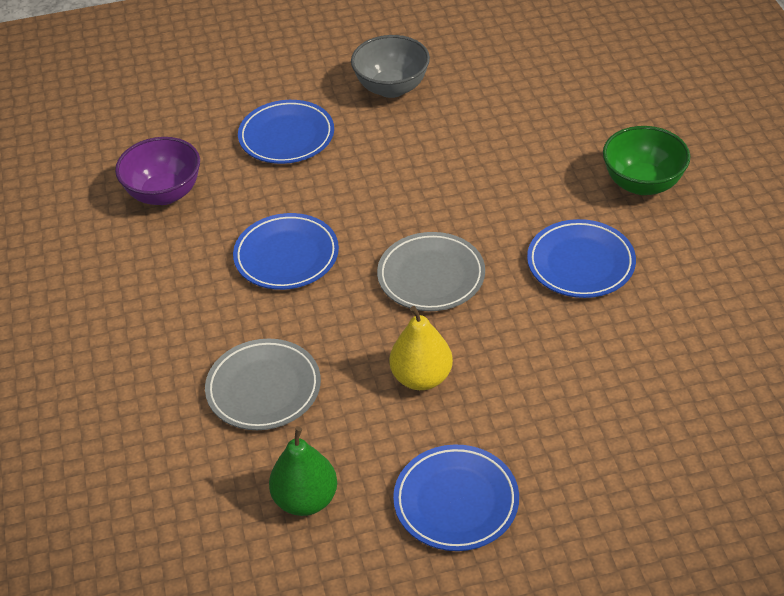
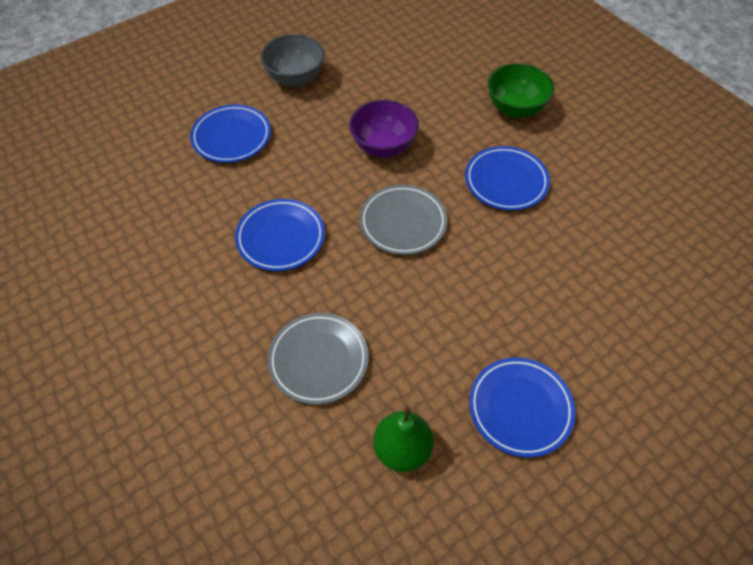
camera: 25 degrees left, 10 degrees up
(164, 193) = (151, 211): purple bowl -> purple bowl (383, 147)
(421, 377) = (439, 310): yellow pear -> none

